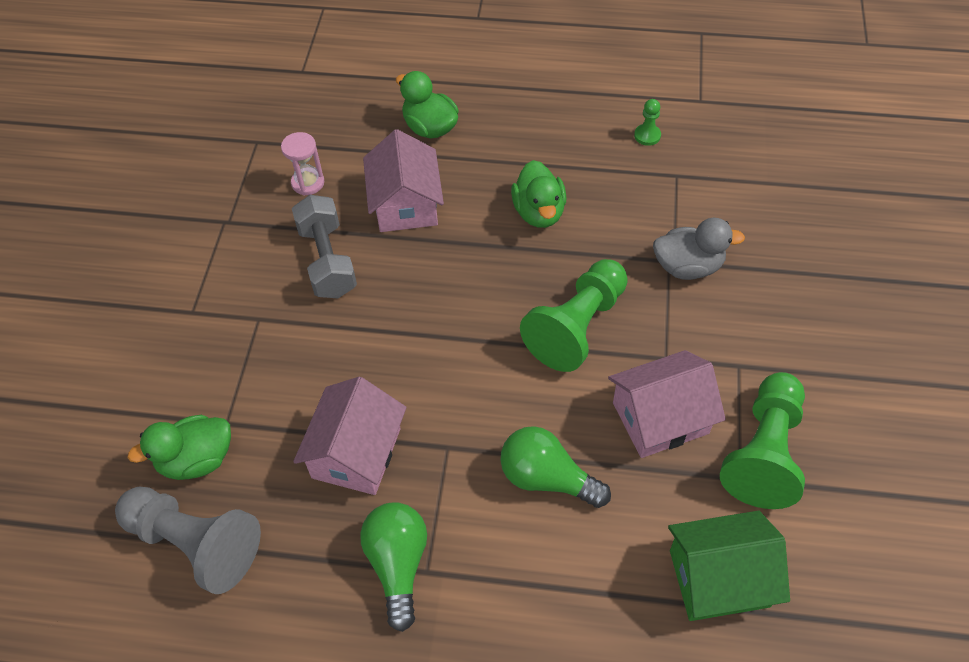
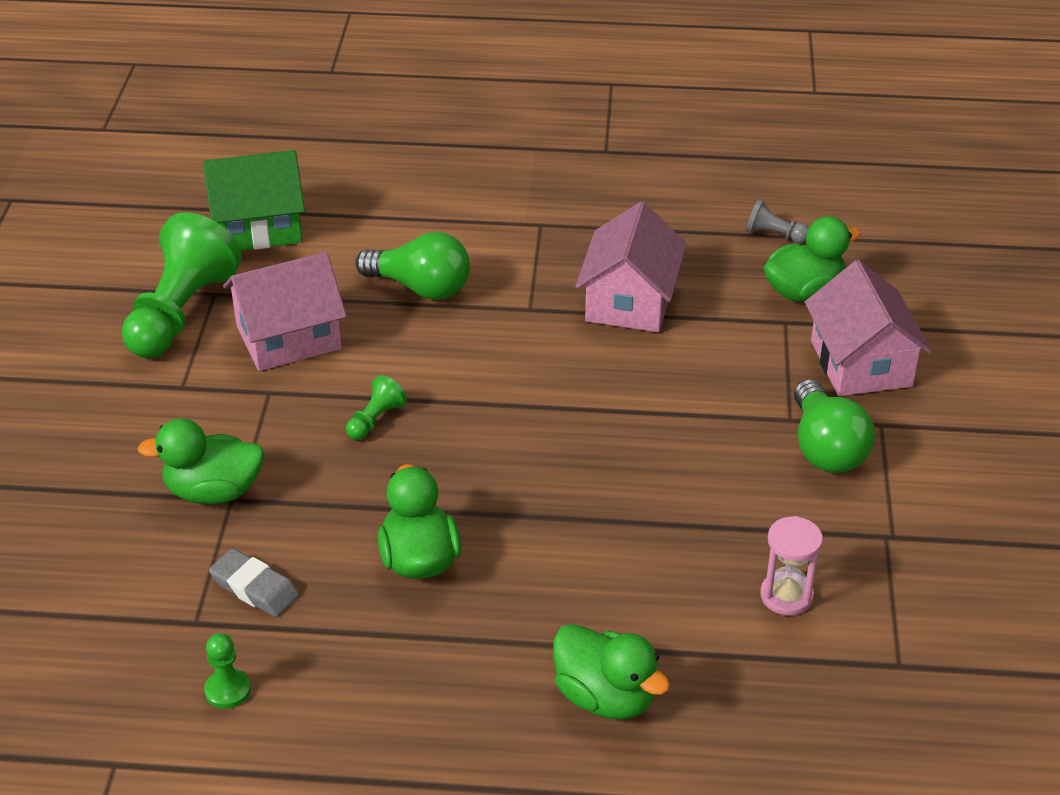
camera: 175 degrees right, 15 degrees down
(195, 544) = (774, 235): grey pawn -> grey pawn, size x0.43
(327, 260) = (720, 487): grey dumbbell -> none
(398, 565) = (569, 227): green light bulb -> green light bulb (825, 448)
(406, 204) = (624, 567): pink house -> pink house (861, 363)
(577, 327) = (375, 420): green pawn -> green pawn, size x0.43
(644, 195) = (255, 588): none -> grey eraser
(688, 267) = (213, 492): grey duck -> green duck

